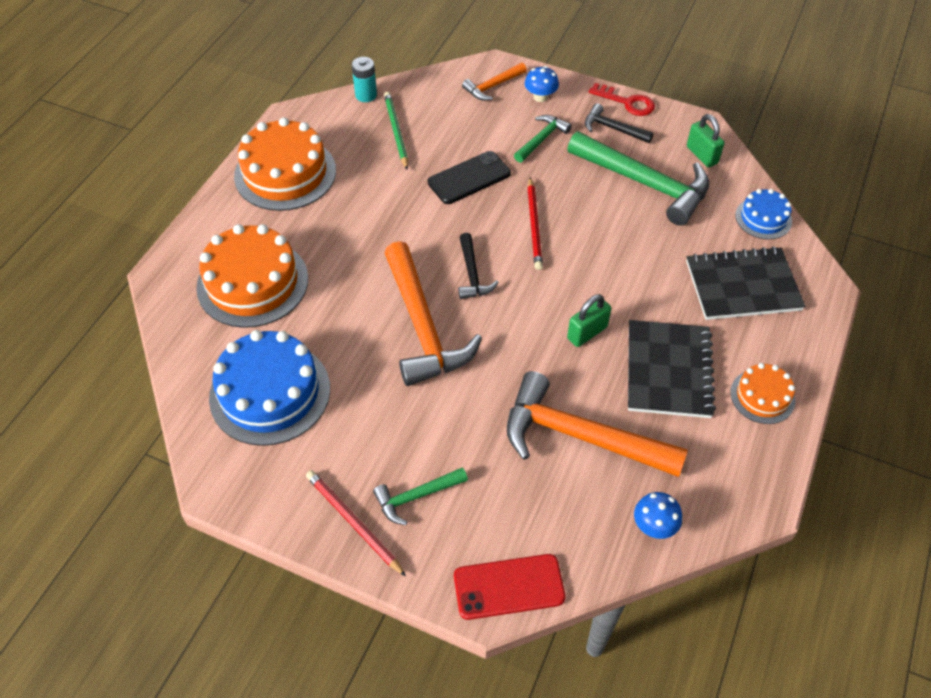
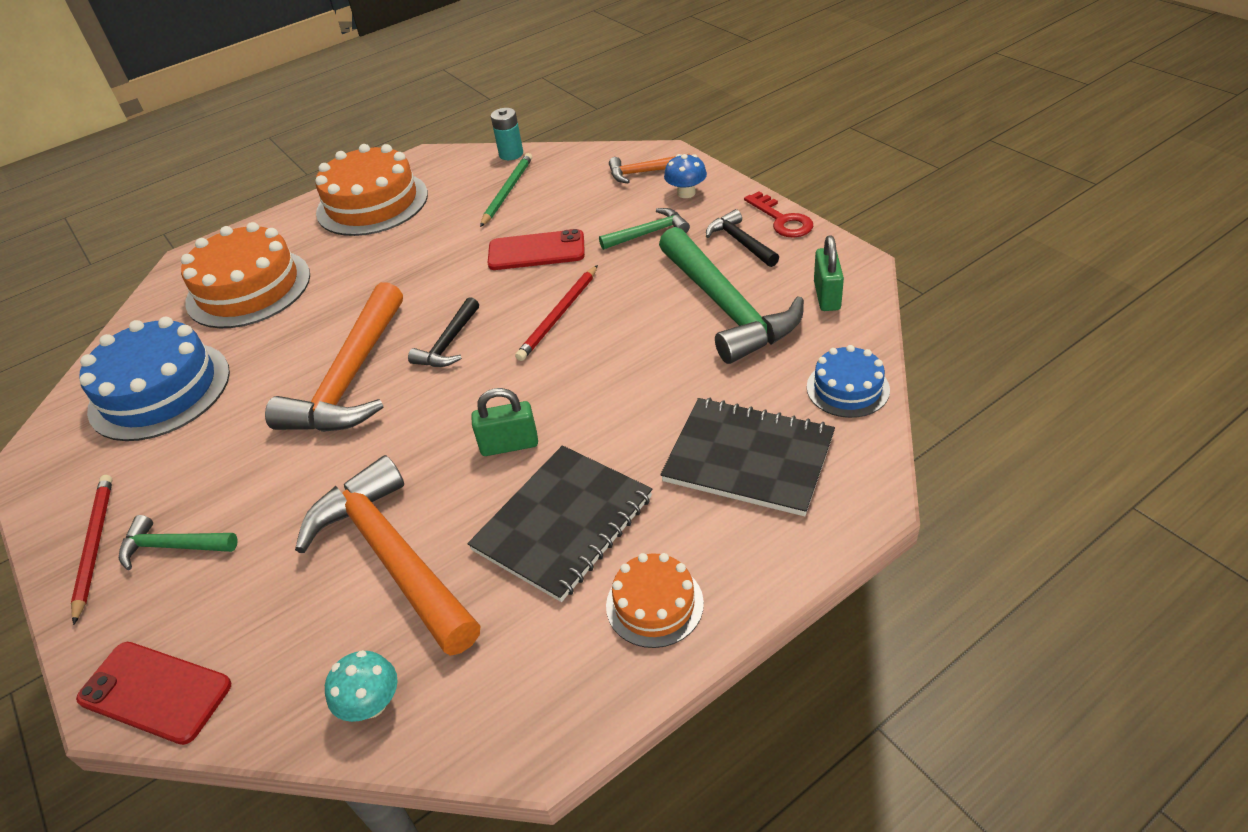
camera: 35 degrees right, 10 degrees down
(469, 178) = (536, 251): black phone -> red phone
(654, 526) = (372, 704): blue mushroom -> turquoise mushroom

